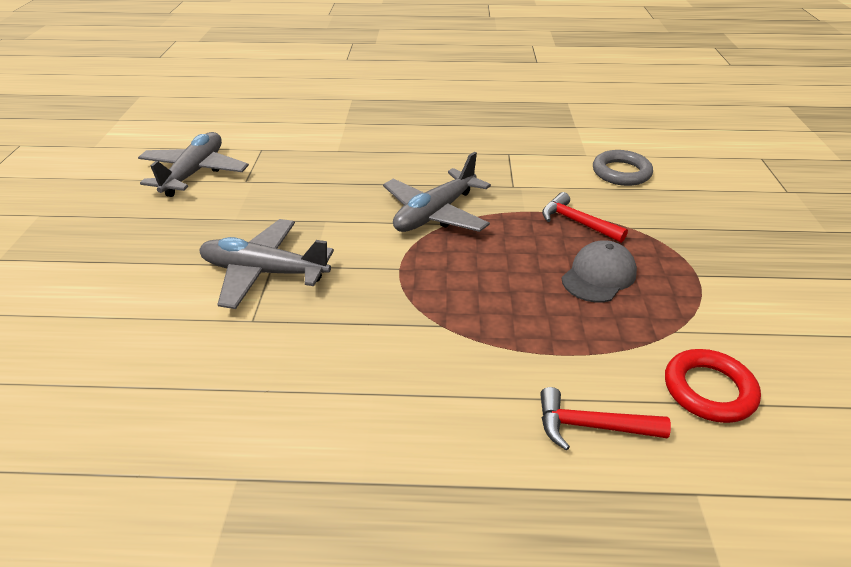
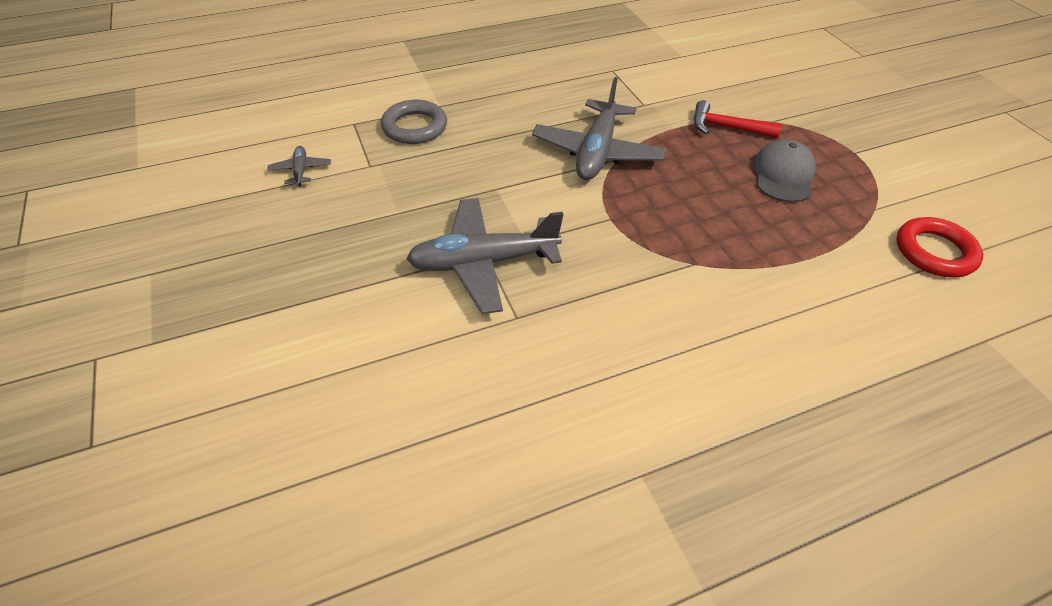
camera: 25 degrees left, 10 degrees up
(194, 173) = (301, 170): grey plane -> grey plane, size x0.45
(590, 426) = (878, 313): red hammer -> none
(621, 172) = (725, 67): grey ring -> grey ring (415, 127)

